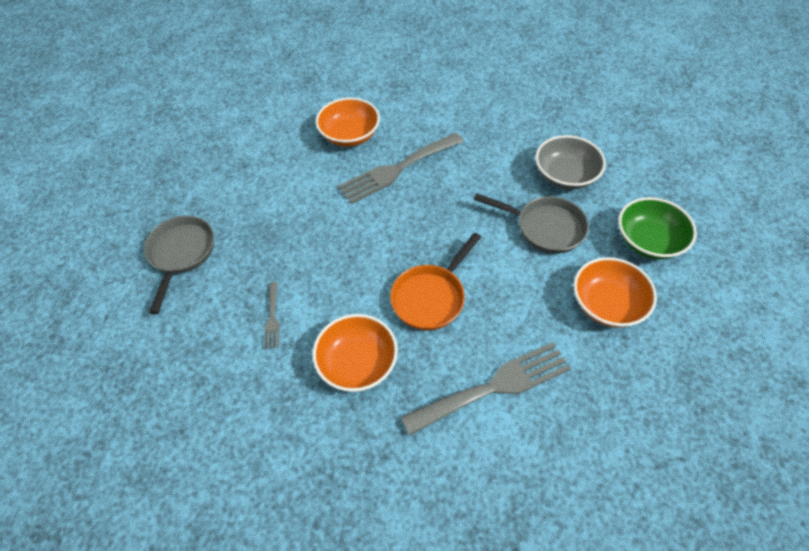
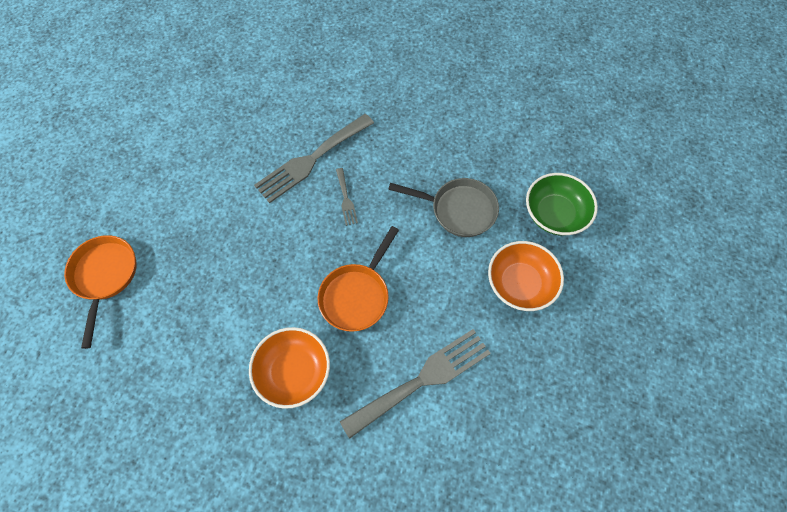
camera: 10 degrees left, 10 degrees up
(181, 254) = (105, 276): grey pan -> orange pan
(272, 318) = (206, 335): grey fork -> grey fork (346, 199)
(349, 135) = (259, 125): orange bowl -> none
(565, 175) = (474, 151): grey bowl -> none

